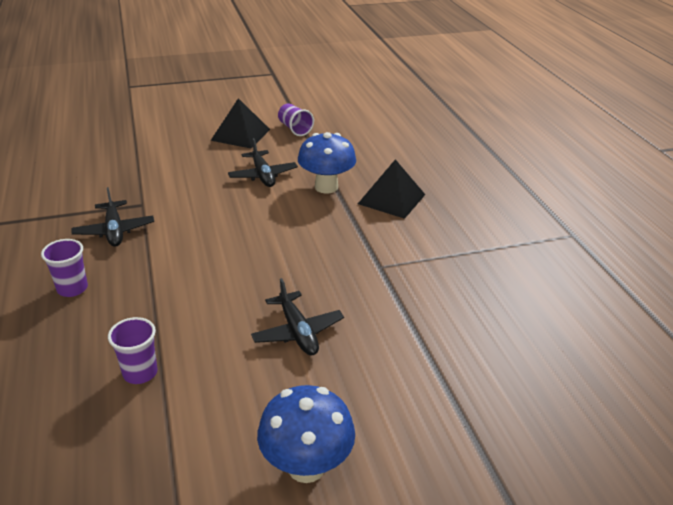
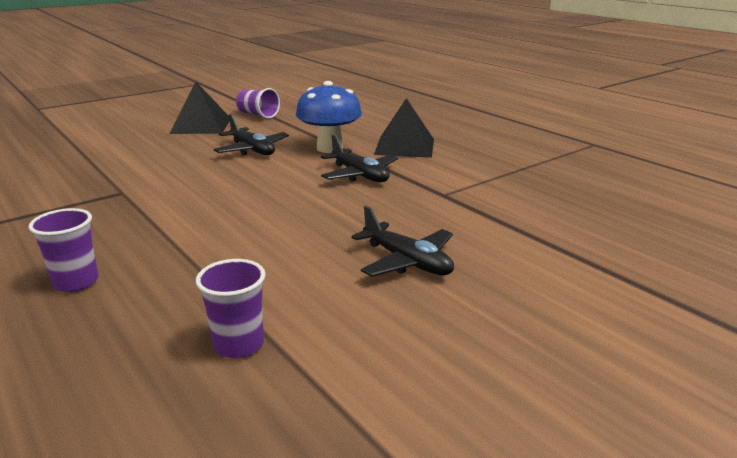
camera: 20 degrees left, 10 degrees down
(114, 230) = (100, 219): black plane -> black plane (359, 175)
(306, 466) = (540, 383): blue mushroom -> none

